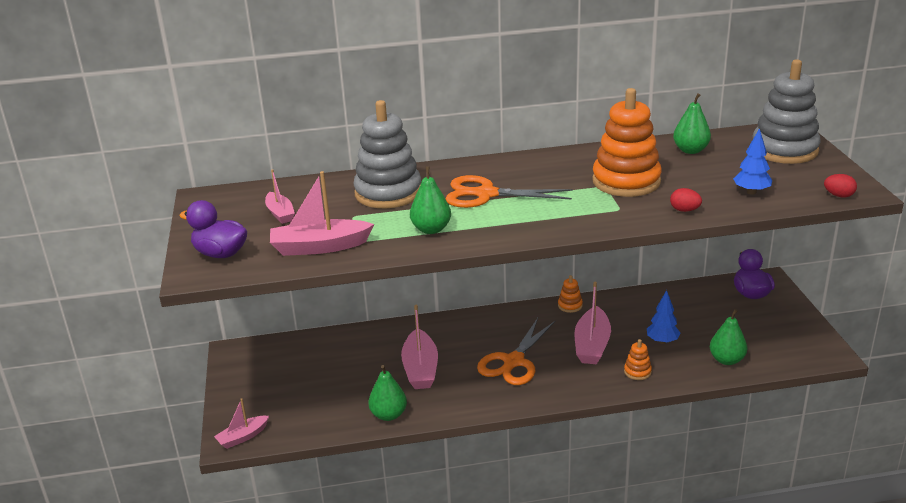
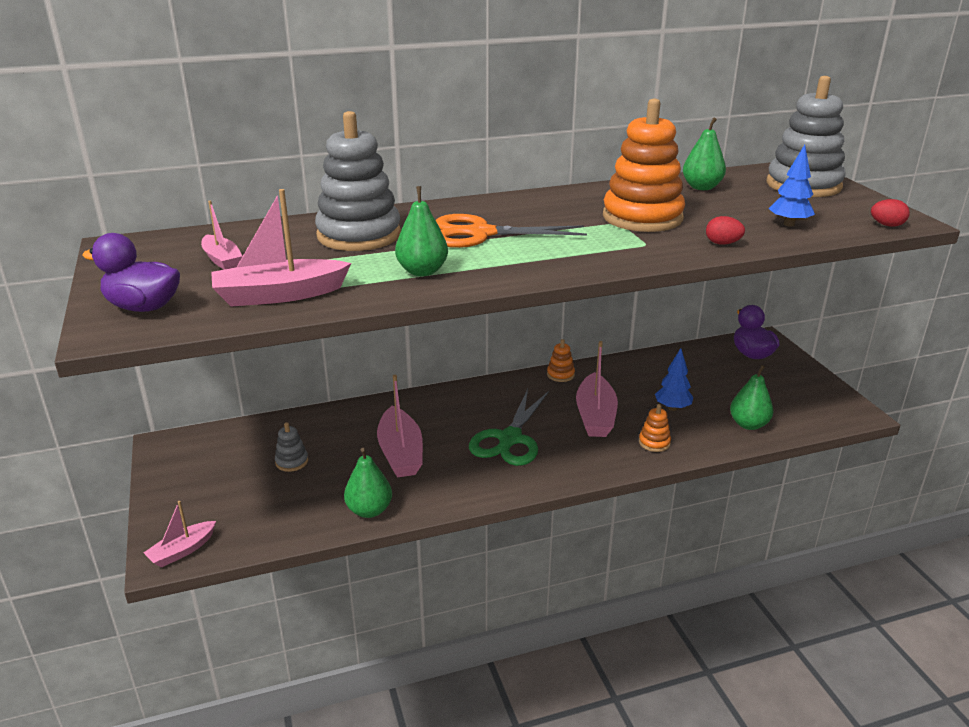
camera: 10 degrees left, 0 degrees up
(332, 371) = (292, 462): none -> grey stacking toy
(513, 361) = (510, 439): orange scissors -> green scissors

